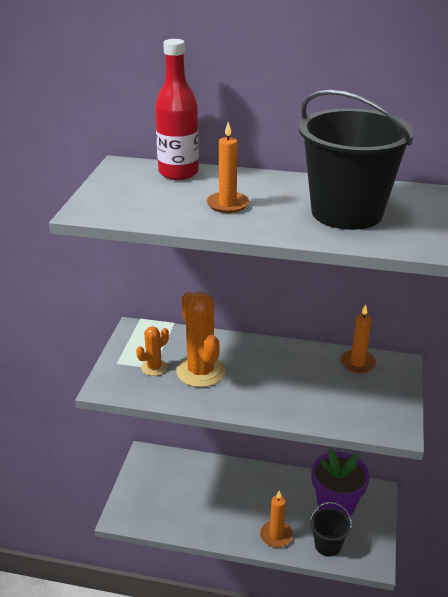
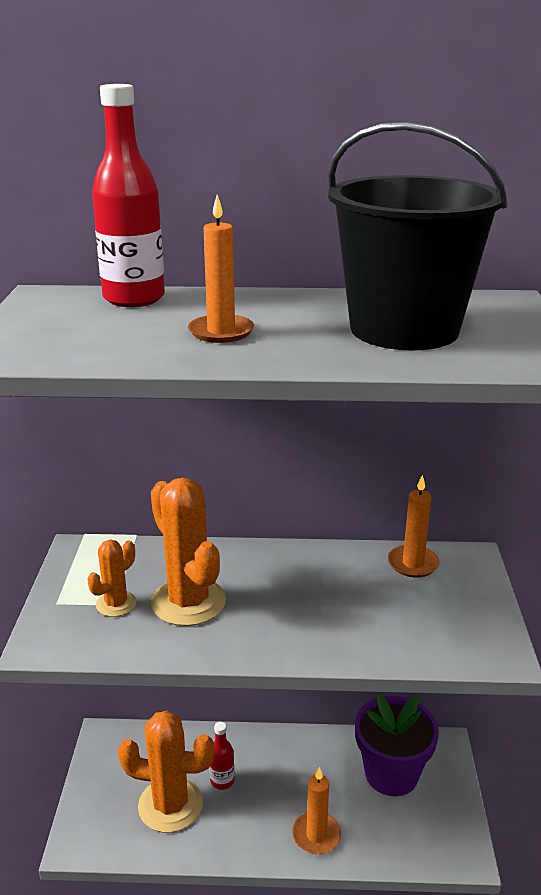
camera: 10 degrees left, 5 degrees down
(183, 503) = (170, 805): none -> orange cactus
(219, 493) = (222, 781): none -> red bottle
(328, 545) = (393, 838): black bucket -> none

